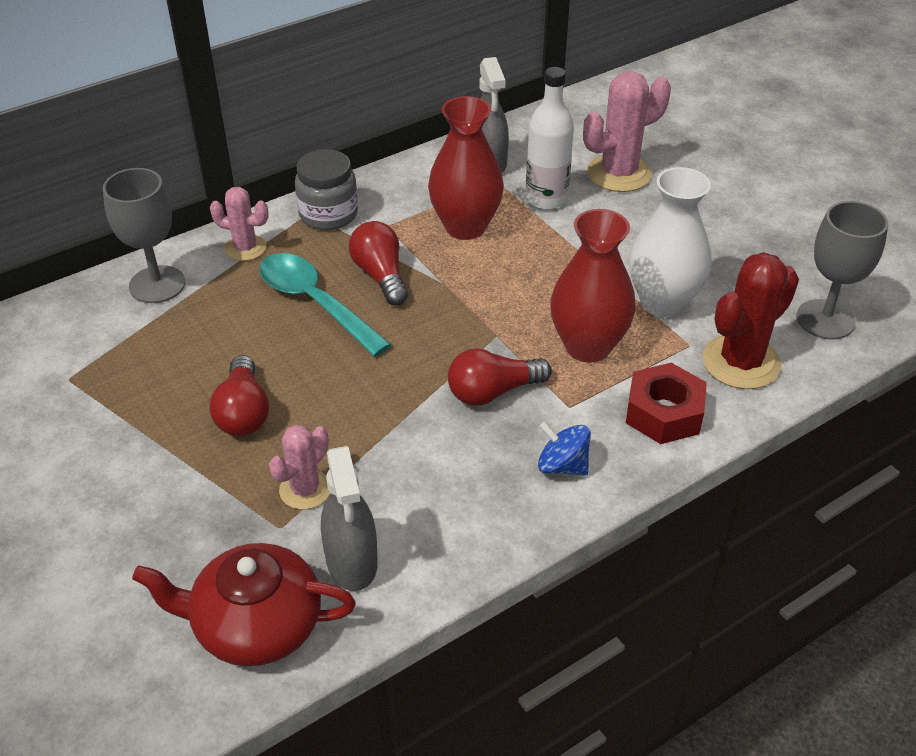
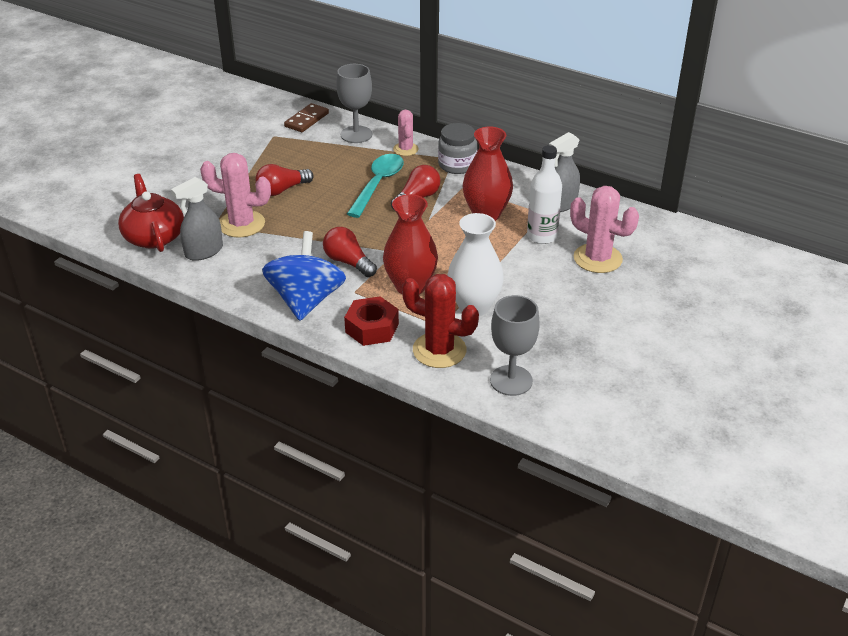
camera: 65 degrees right, 5 degrees down
(58, 326) = (306, 120): none -> brown domino
(305, 489) = (241, 224): pink cactus -> pink cactus, size x1.67
(562, 465) = (306, 300): blue spinning top -> blue spinning top, size x2.11

